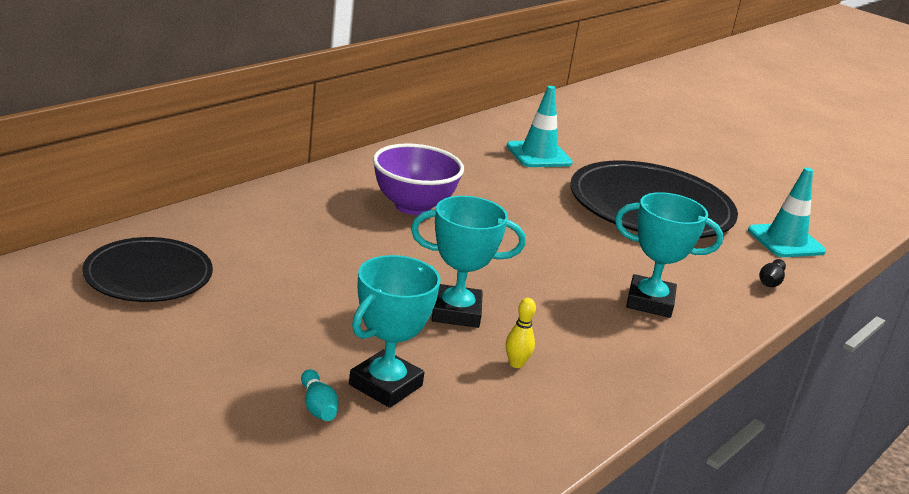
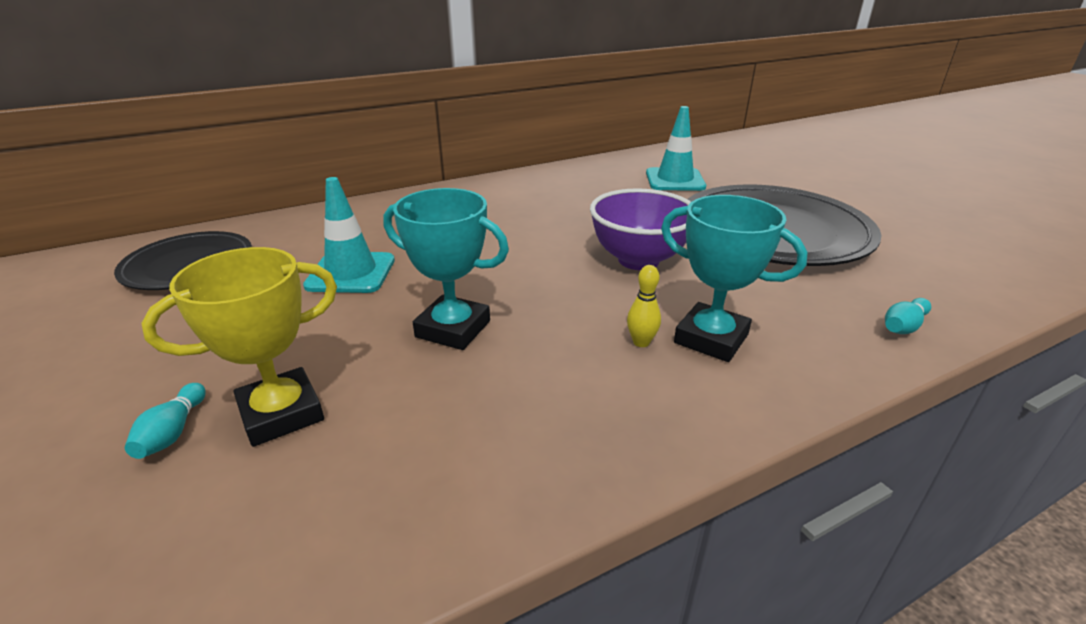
camera: 25 degrees right, 5 degrees up
(385, 385) = (281, 413): turquoise trophy -> yellow trophy
(413, 206) = (505, 219): purple bowl -> purple bowl (638, 260)
(516, 364) = (470, 404): yellow bowling pin -> yellow bowling pin (641, 342)
(770, 282) = (903, 326): black bowling pin -> turquoise bowling pin
(785, 241) = (943, 277): turquoise traffic cone -> turquoise traffic cone (351, 273)

